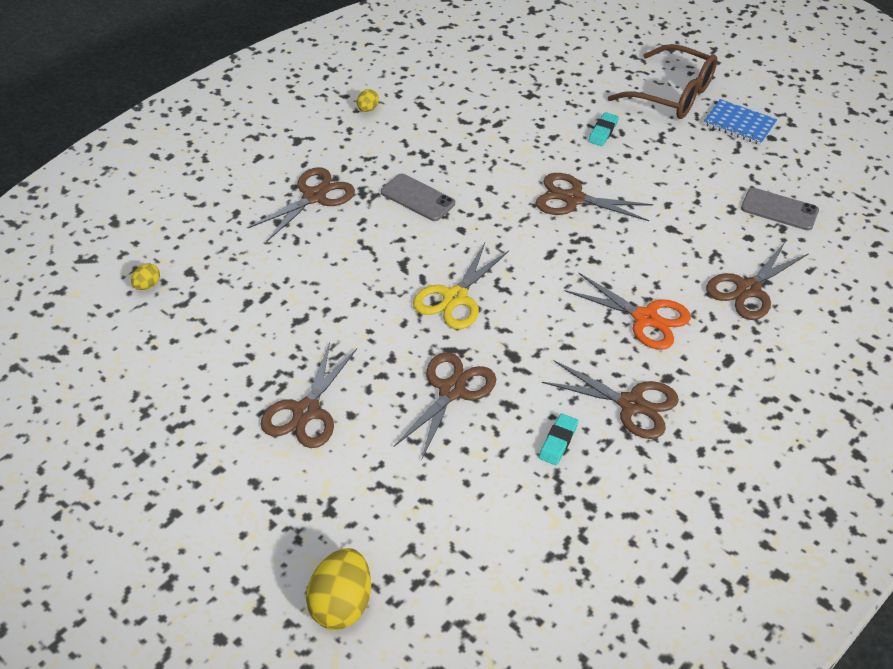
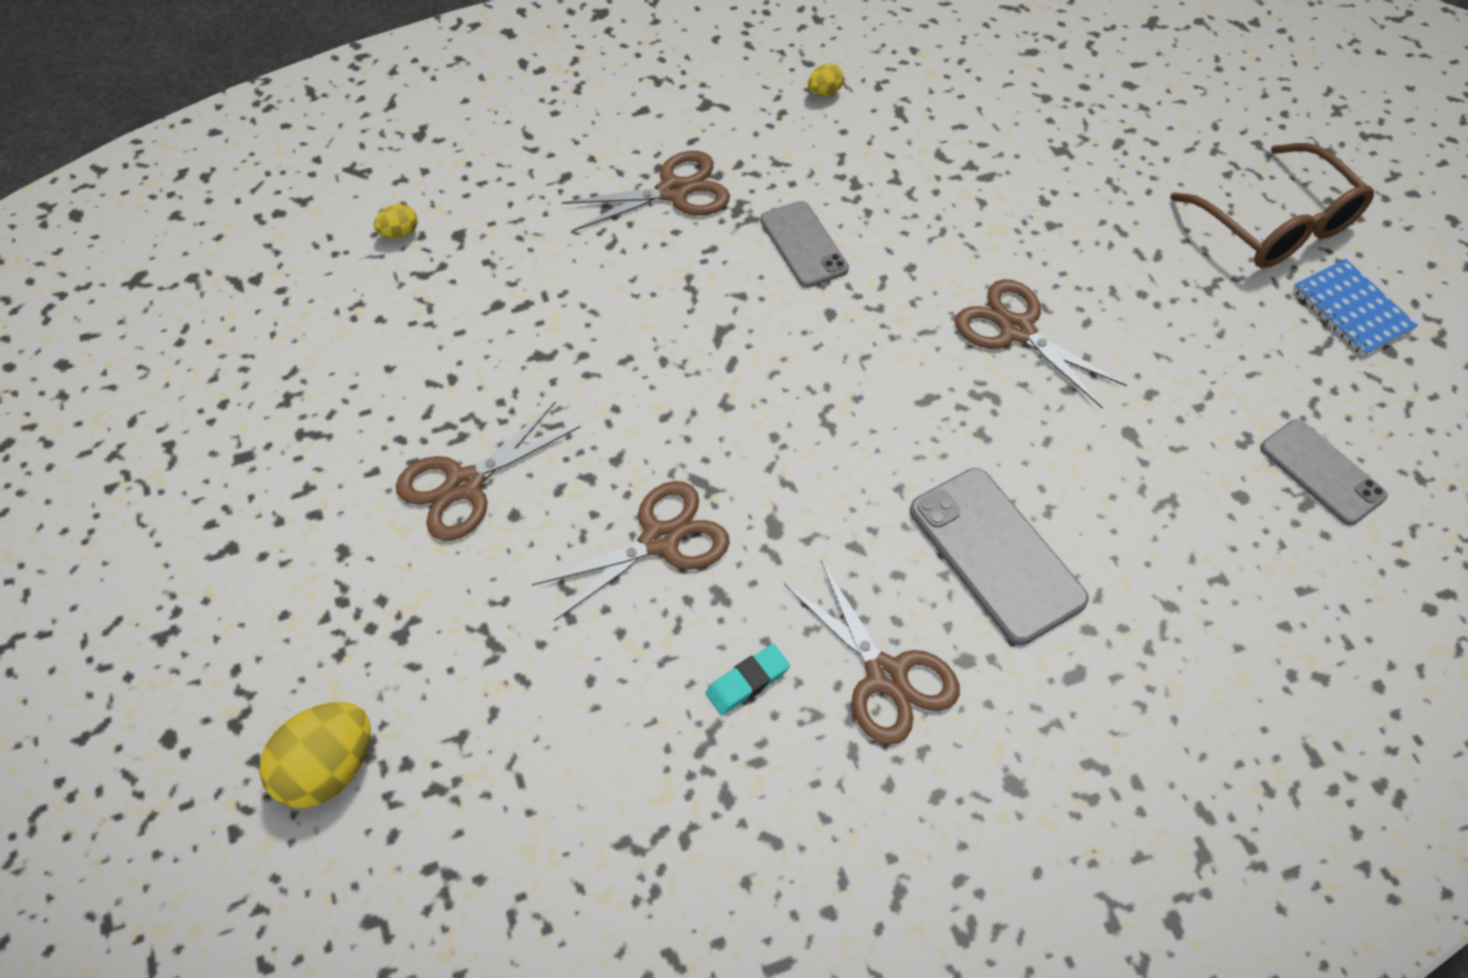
camera: 30 degrees right, 10 degrees up
(455, 298) = (755, 409): yellow scissors -> none
(603, 132) = (1130, 244): turquoise eraser -> none
(645, 318) = (996, 555): orange scissors -> grey phone
(748, 289) = (1183, 578): brown scissors -> none

